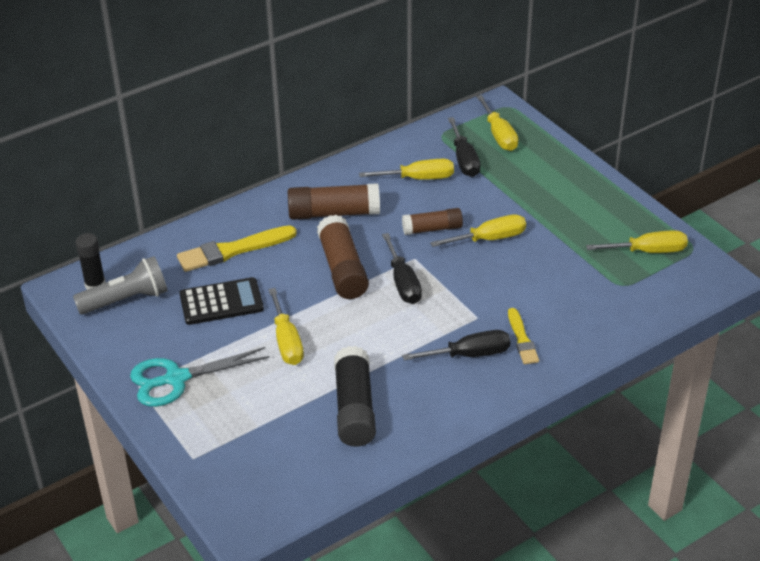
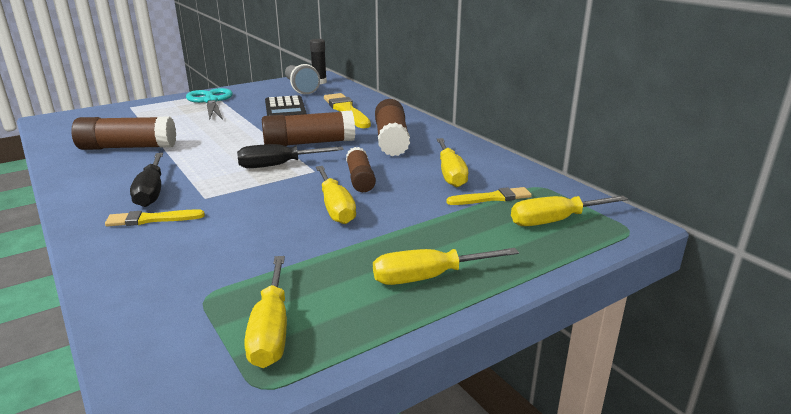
camera: 90 degrees right, 15 degrees down
(286, 341) = (226, 127): yellow screwdriver -> yellow screwdriver (428, 277)
(354, 408) = (128, 147): black glue stick -> brown glue stick
(464, 160) = (492, 198): black screwdriver -> yellow brush

